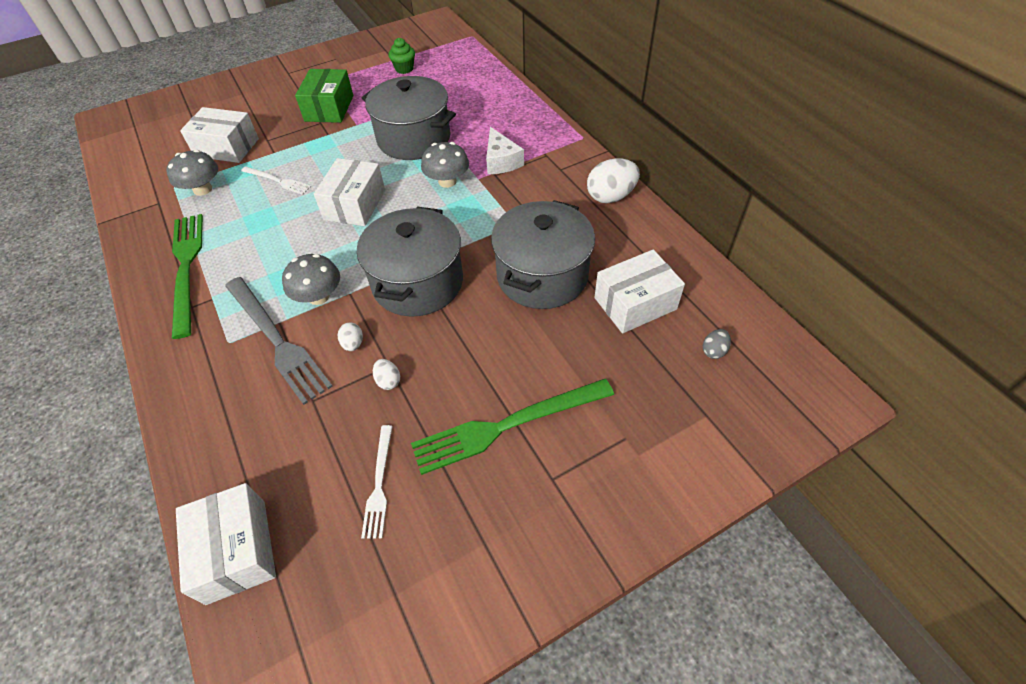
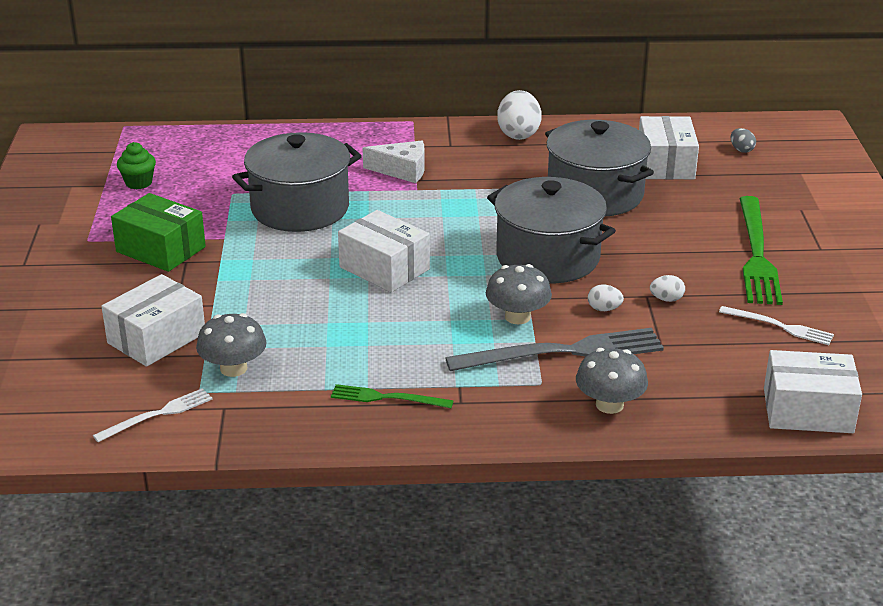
camera: 65 degrees left, 20 degrees down
(186, 268) = (387, 398): green fork -> green fork, size x0.54
(277, 181) = (279, 311): white fork -> white fork (157, 415)
(447, 181) = (403, 207): grey mushroom -> grey mushroom (609, 405)

